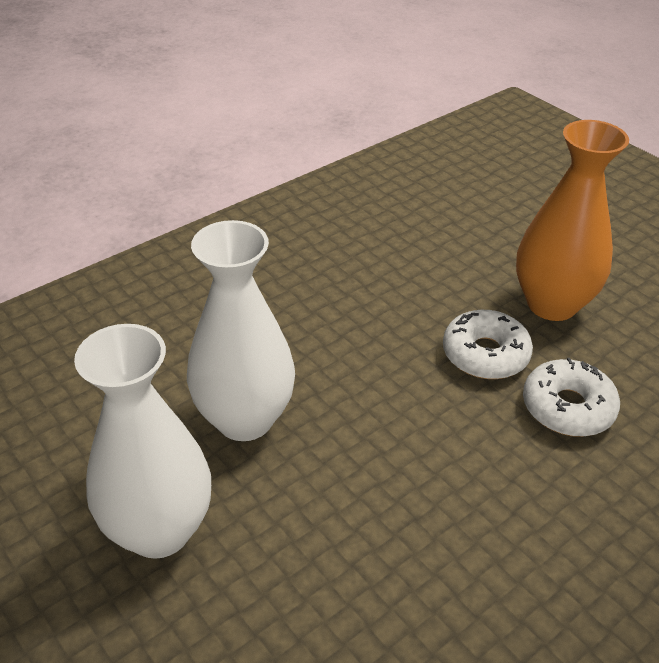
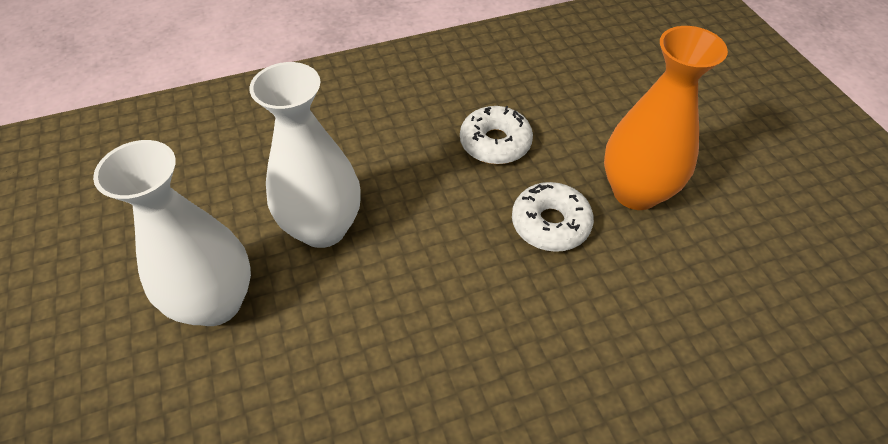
camera: 20 degrees right, 10 degrees up
(567, 407) = (600, 294): white donut -> white donut (495, 143)

